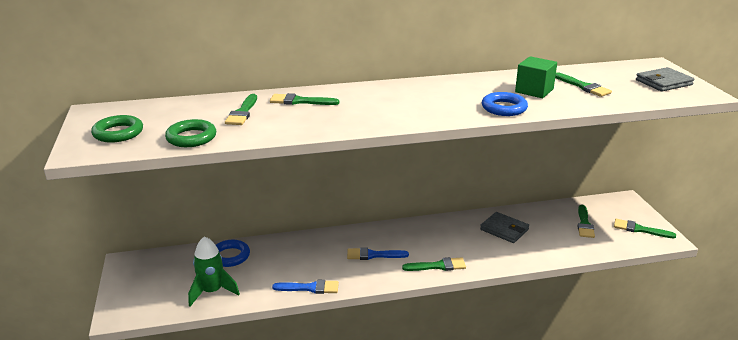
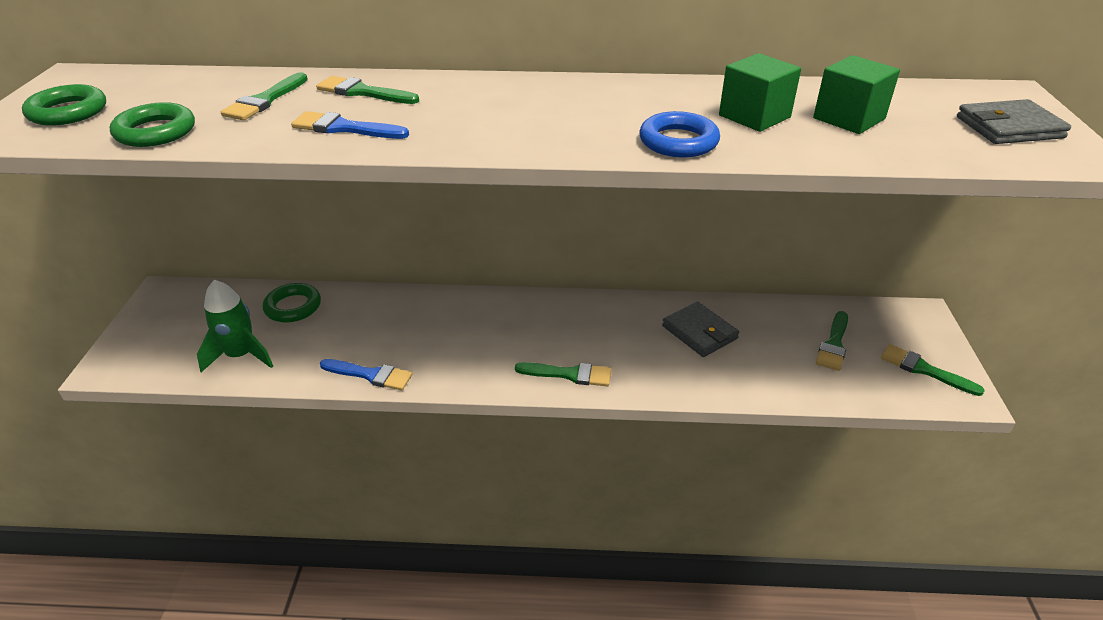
camera: 15 degrees right, 10 degrees up
(230, 256) = (293, 307): blue ring -> green ring
(373, 255) = (485, 339): blue brush -> blue brush (345, 128)
(583, 86) = (849, 118): green brush -> green cube

